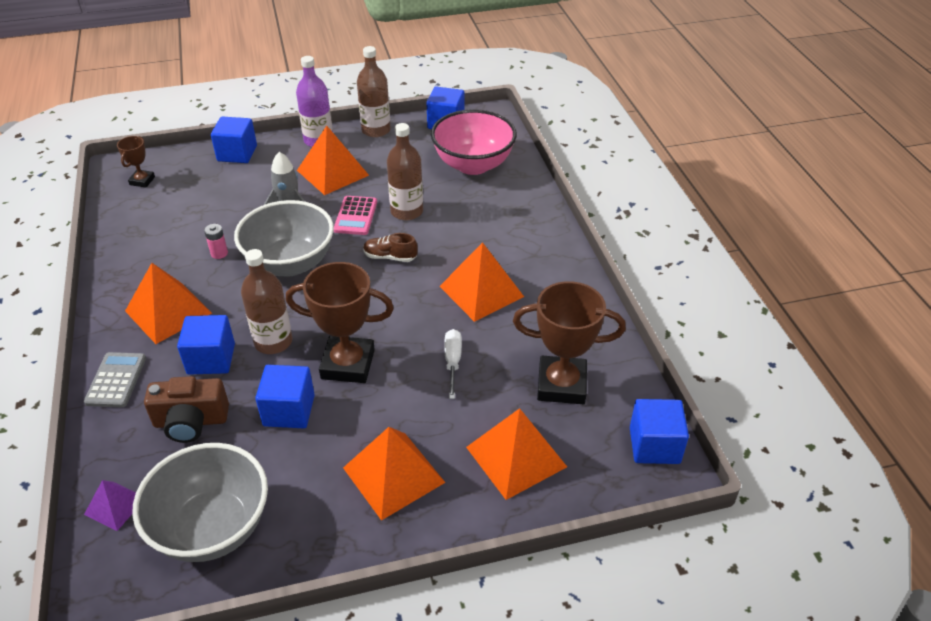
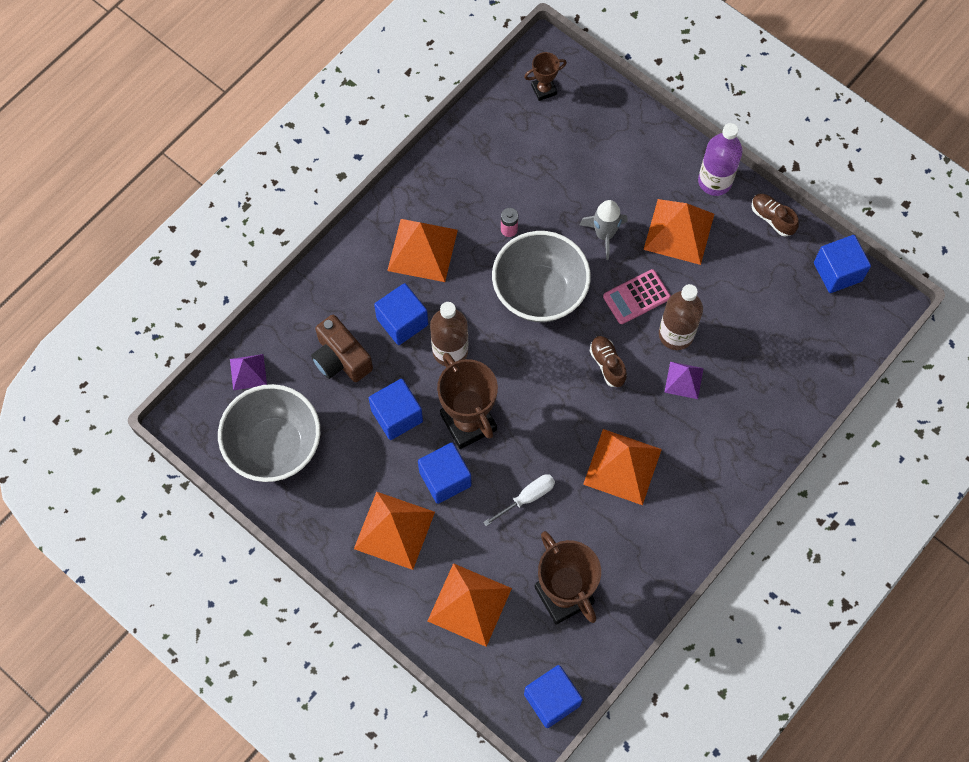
camera: 55 degrees right, 25 degrees up
(116, 380) = (337, 275): grey calculator -> none
(237, 153) = (640, 130): blue cube -> blue cube (445, 479)
(376, 130) = (772, 218): brown bottle -> brown shoe
(446, 225) = (684, 380): none -> purple pyramid
(473, 165) = (790, 343): pink bowl -> none

